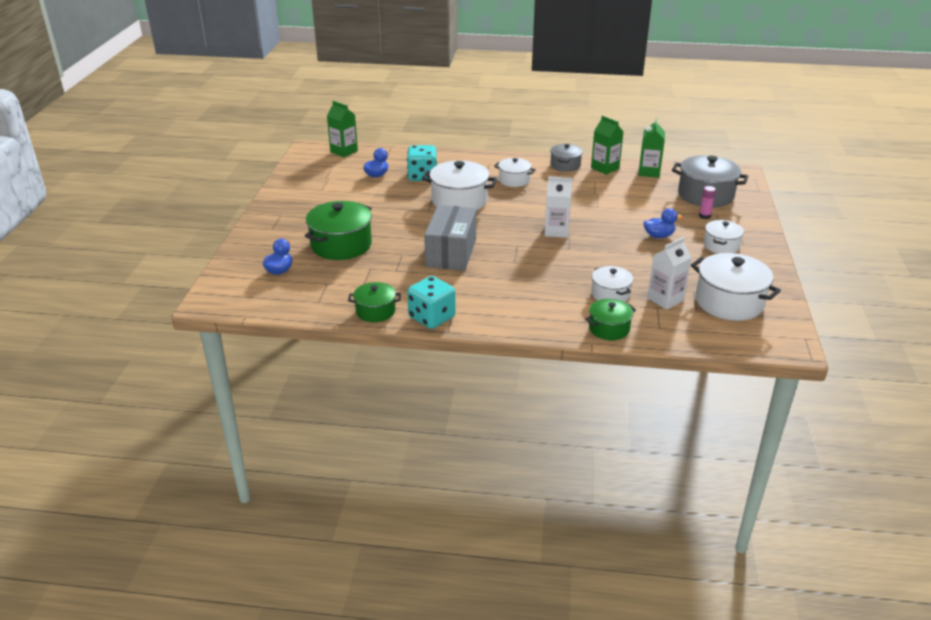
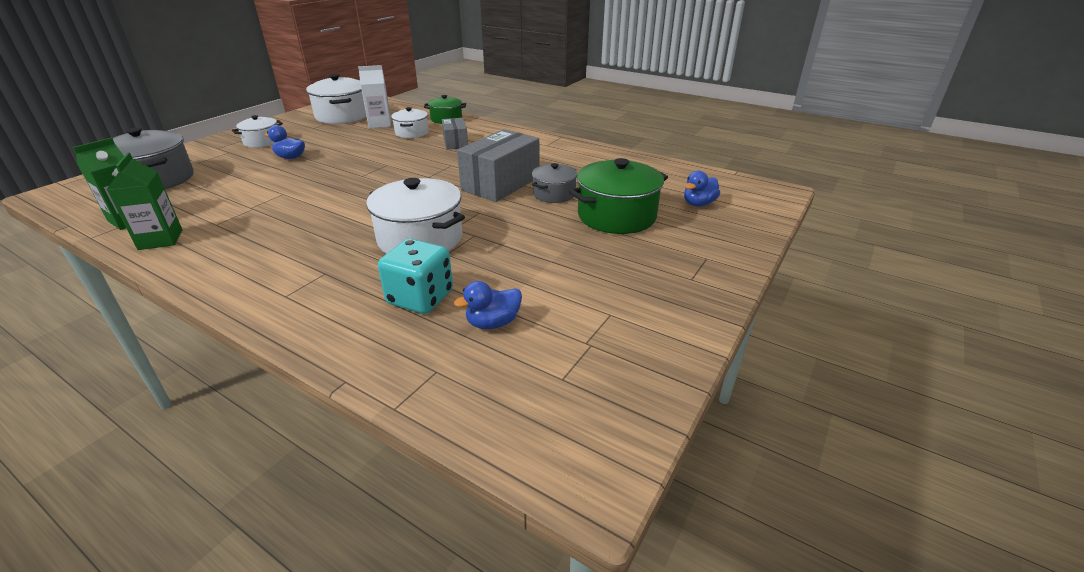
camera: 155 degrees left, 0 degrees up
(344, 151) = (510, 428): green carton -> none
(375, 311) = (611, 156): green pot -> none
(431, 317) = (566, 145): turquoise dice -> none
(514, 180) = (304, 252): white pot -> none
(546, 291) = (455, 143): none -> grey box
(556, 231) = (370, 180): white carton -> none
(565, 165) = (194, 259): grey pot -> grey pot (554, 194)
(704, 216) = (212, 163): pink glue stick -> none

